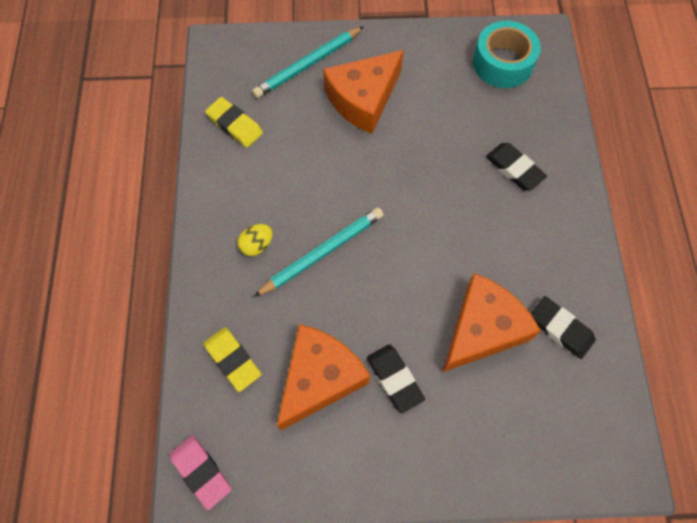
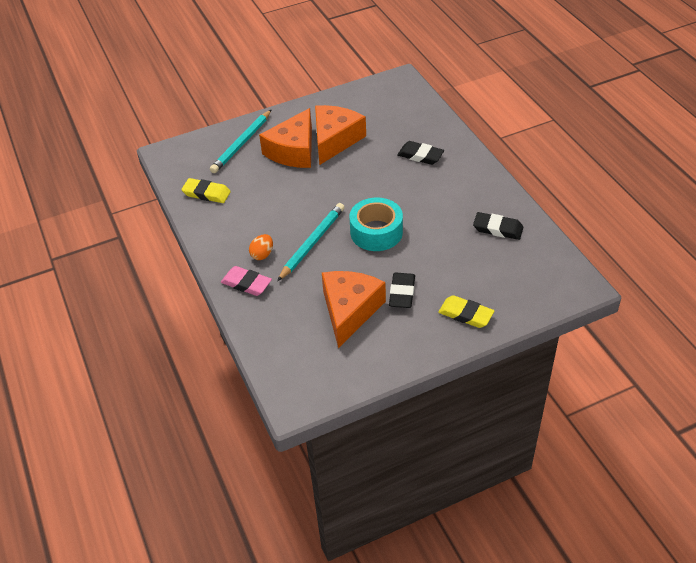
camera: 20 degrees left, 20 degrees down
(201, 472) = (294, 391): pink eraser -> pink eraser (246, 283)
(232, 360) = (281, 322): yellow eraser -> yellow eraser (465, 314)
(257, 245) = (262, 254): yellow egg -> orange egg
(394, 379) = (402, 293): black eraser -> black eraser turned 60 degrees clockwise
(482, 329) = (446, 246): orange cheese -> orange cheese (335, 140)
(502, 63) = (380, 102): turquoise tape -> turquoise tape (376, 232)

